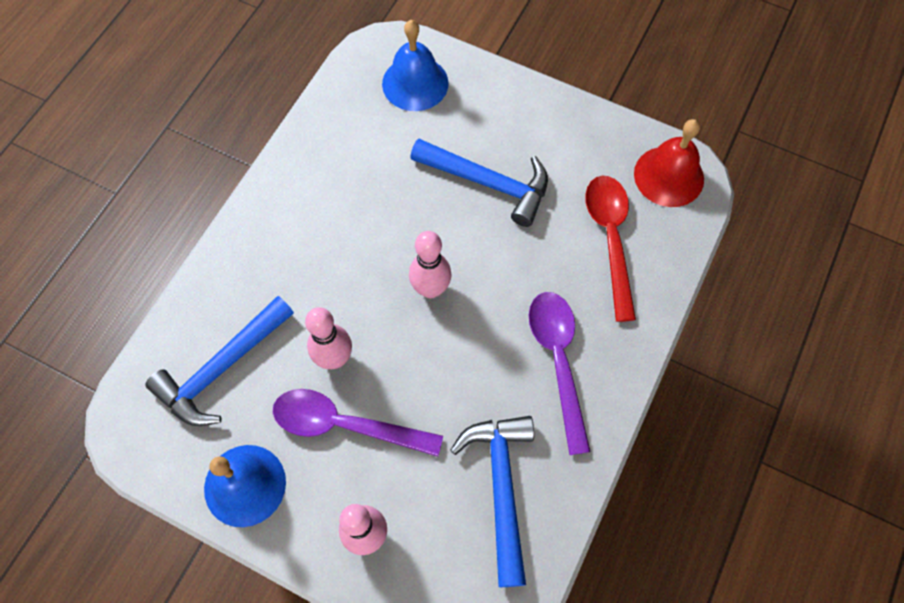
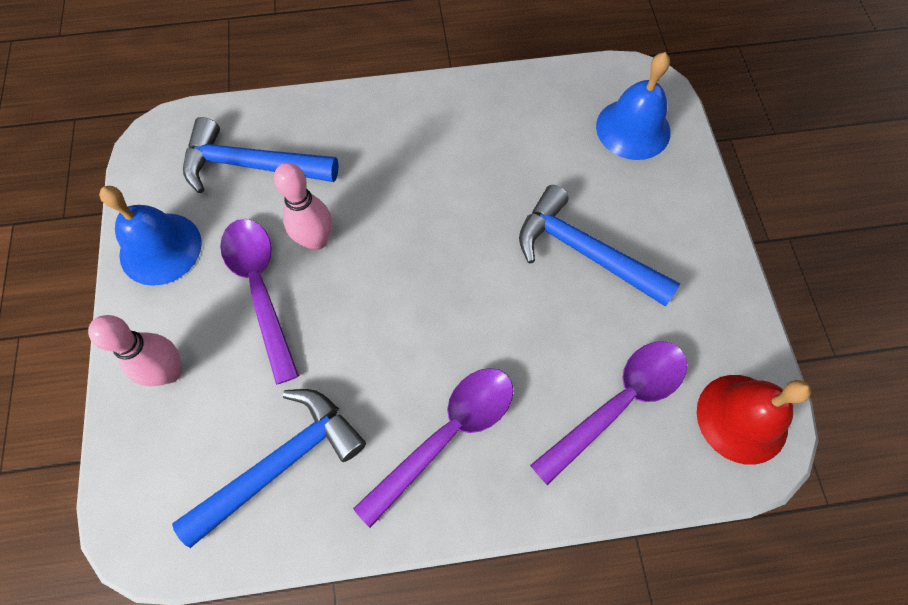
camera: 55 degrees right, 0 degrees up
(431, 289) = (438, 273): pink bowling pin -> none
(488, 183) = (584, 252): blue hammer -> blue hammer turned 135 degrees clockwise
(610, 239) = (619, 403): red spoon -> purple spoon

